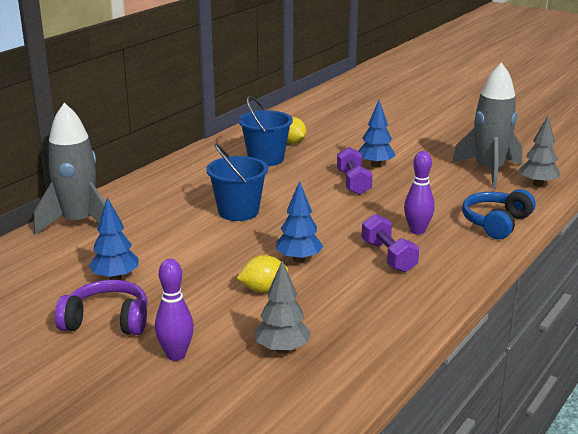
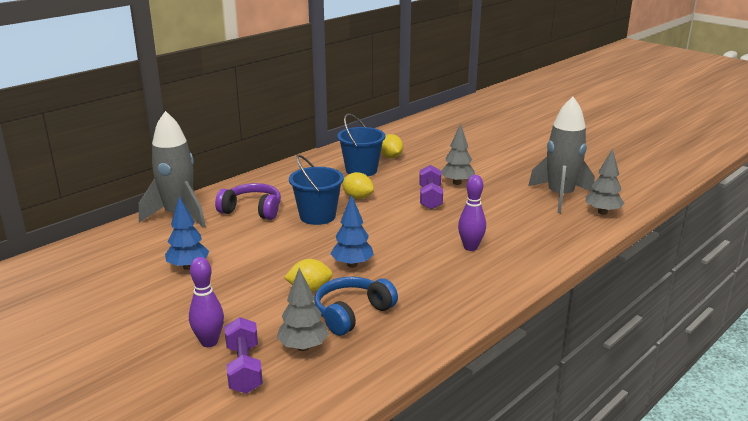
camera: 10 degrees right, 0 degrees up
(107, 321) = (165, 305): purple headphones -> purple headphones (252, 210)
(274, 188) = (357, 197): none -> yellow lemon
(375, 165) = (457, 183): blue tree -> grey tree
(388, 256) = (434, 269): purple dumbbell -> purple dumbbell (244, 368)
(496, 223) = (547, 246): blue headphones -> blue headphones (352, 313)

